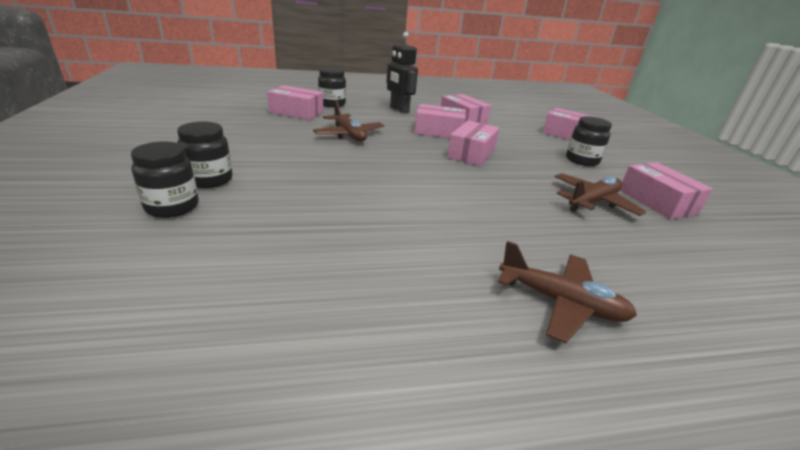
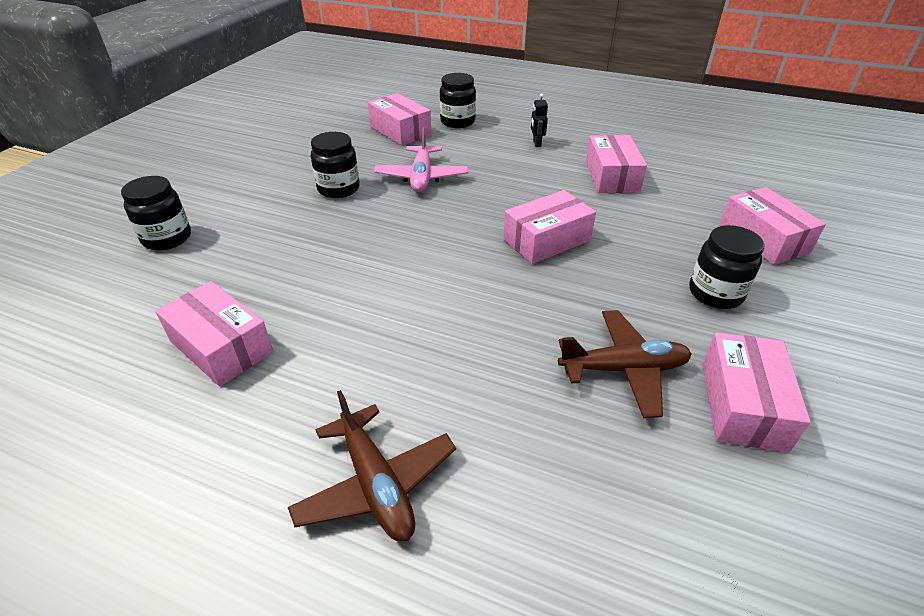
camera: 35 degrees right, 10 degrees up
(209, 180) = (224, 213): black jar -> black jar (338, 189)
(349, 135) = (422, 177): brown plane -> pink plane
(399, 110) = (536, 143): black robot -> black robot, size x0.50
(438, 131) = (546, 192): pink box -> pink box (221, 346)

